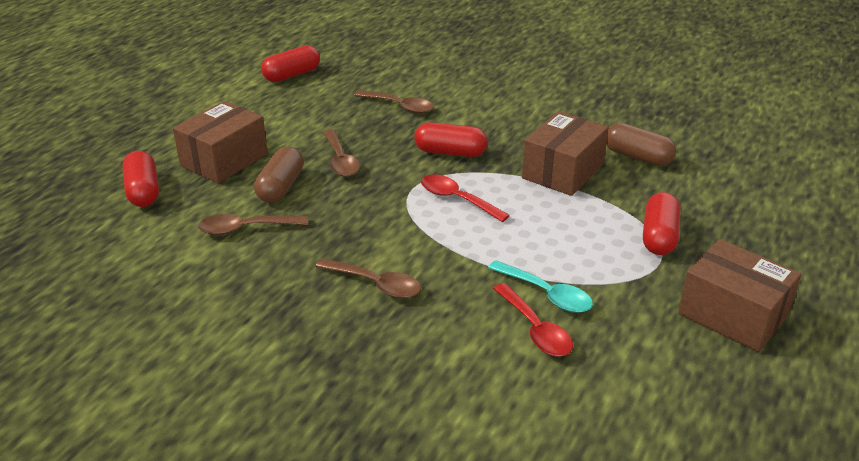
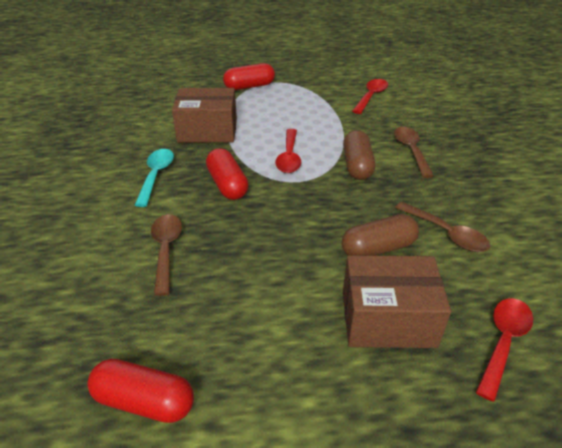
camera: 125 degrees left, 5 degrees up
(143, 191) = (503, 342): red capsule -> red spoon
(340, 161) = (301, 236): brown spoon -> none
(546, 294) = (341, 101): turquoise spoon -> turquoise spoon (156, 175)
(637, 157) = (160, 111): brown capsule -> brown capsule (357, 165)
(732, 315) = (293, 60): brown box -> none

